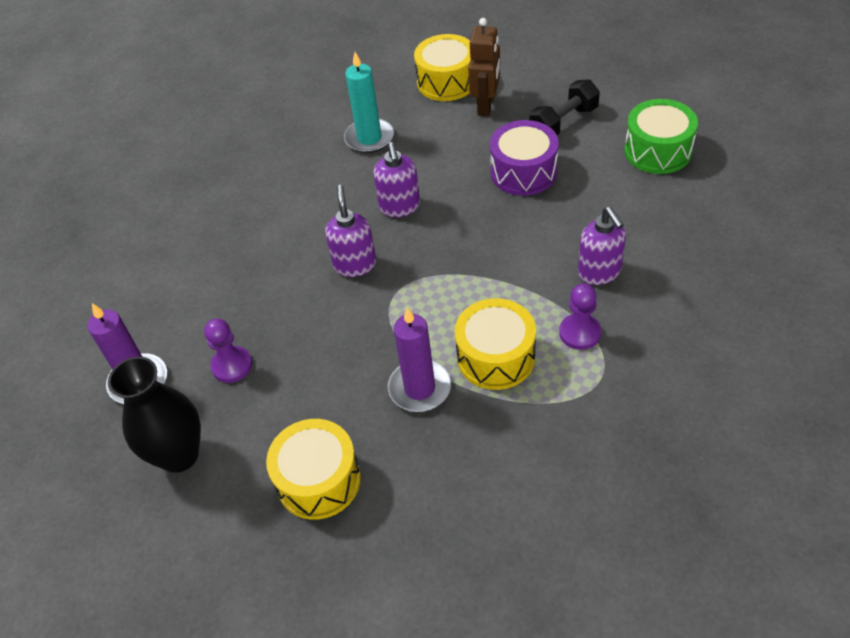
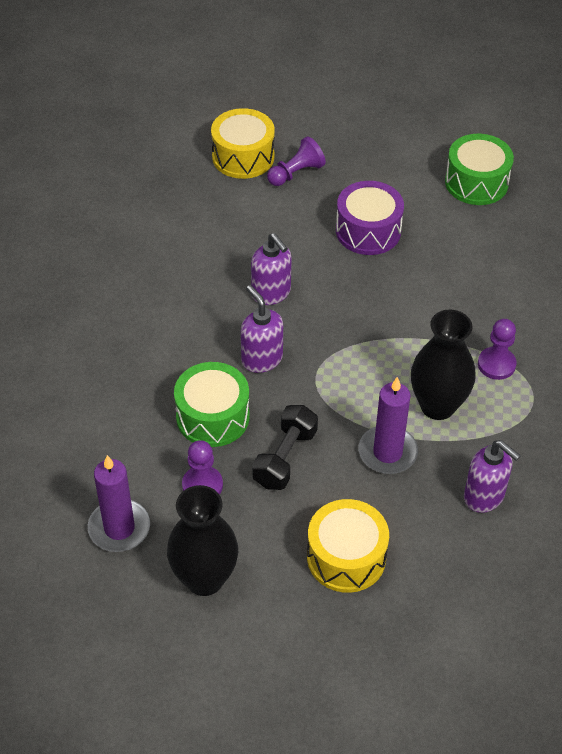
camera: 30 degrees left, 0 degrees up
(280, 305) = (212, 417): none -> green drum
(369, 138) = (200, 232): turquoise candle -> none
(486, 105) = (296, 173): brown robot -> purple pawn
(496, 357) = (437, 406): yellow drum -> black vase
(563, 122) = (378, 174): black dumbbell -> black dumbbell (285, 458)
(599, 272) = (485, 307): purple soap dispenser -> purple soap dispenser (484, 496)

